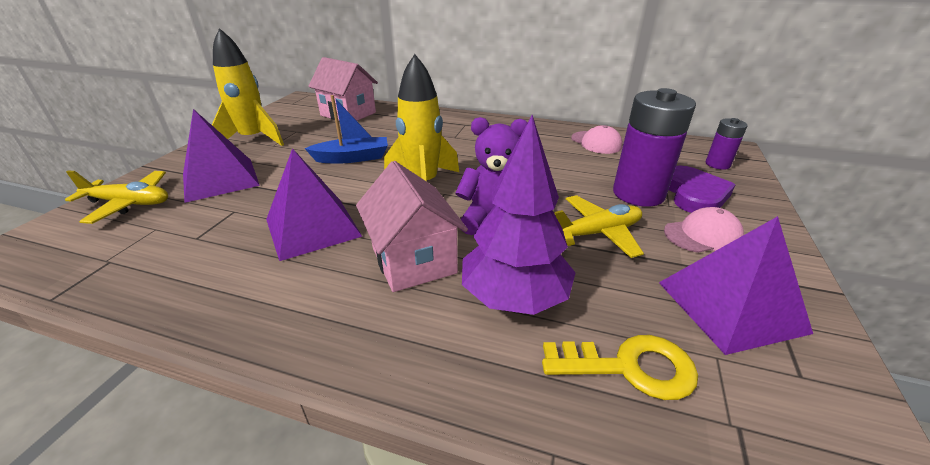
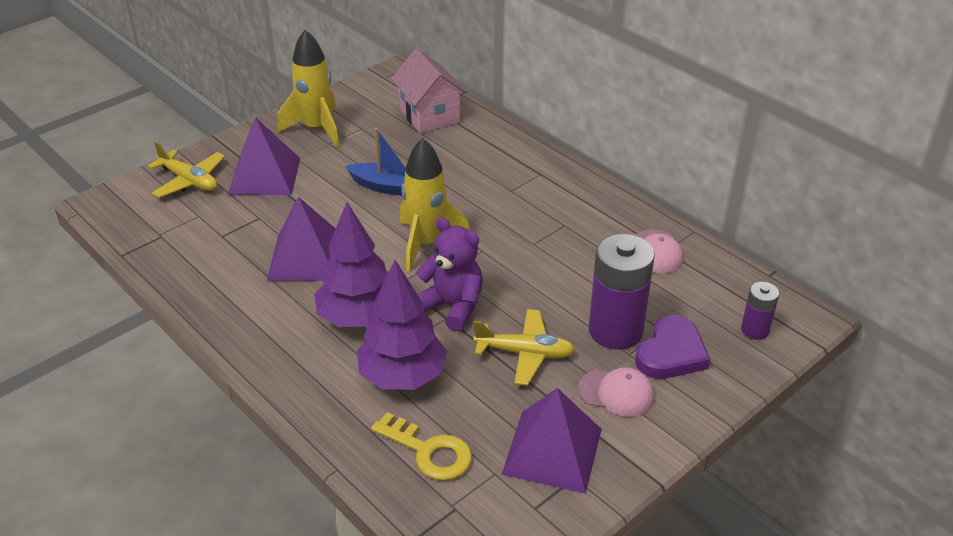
camera: 30 degrees right, 5 degrees up
(413, 260) = (358, 318): pink house -> purple tree

